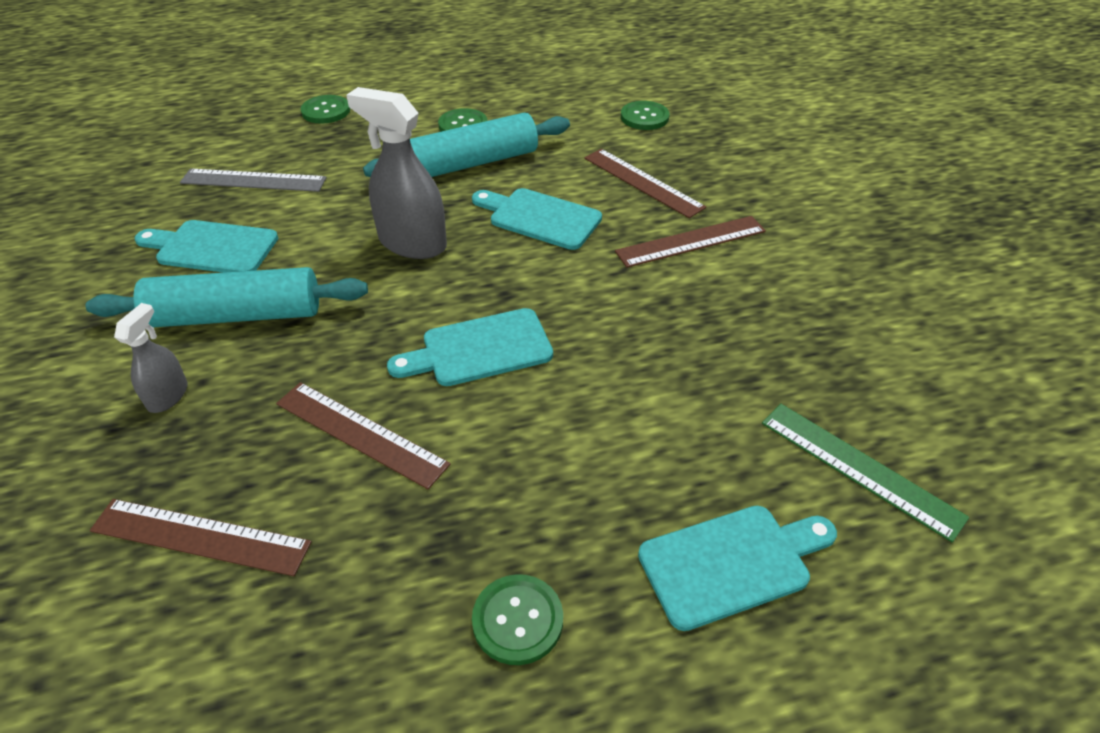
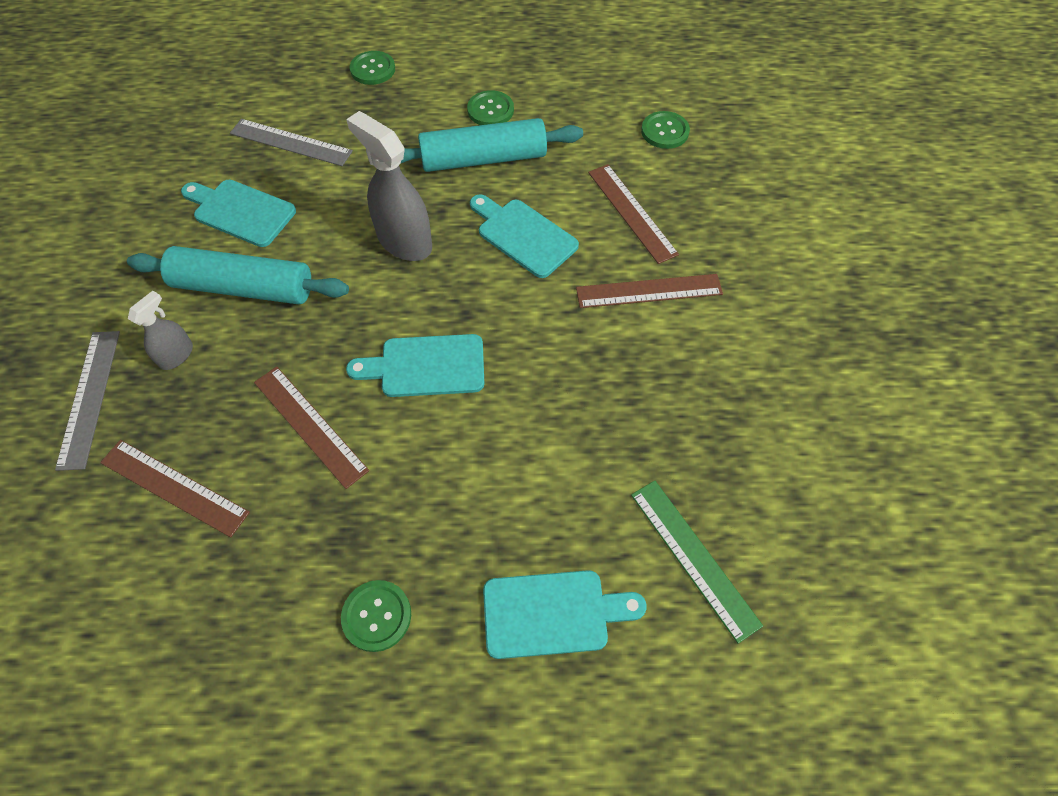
camera: 15 degrees right, 15 degrees up
(59, 462) = (89, 397): none -> grey ruler

